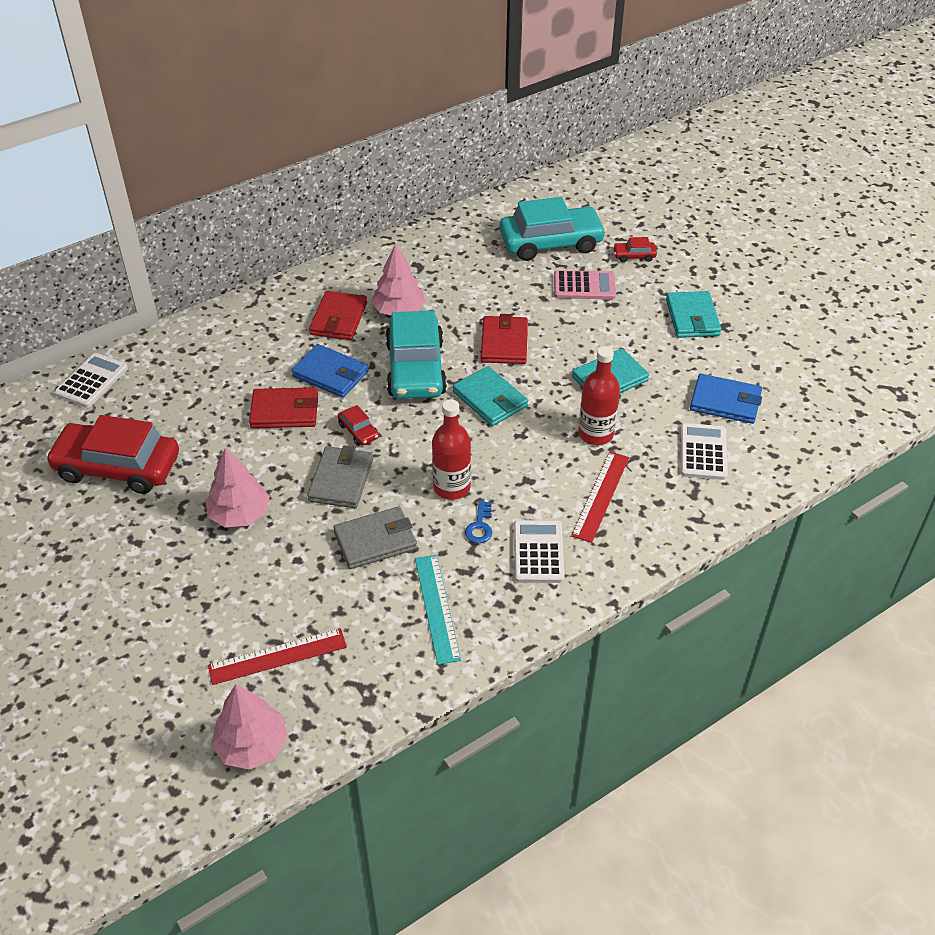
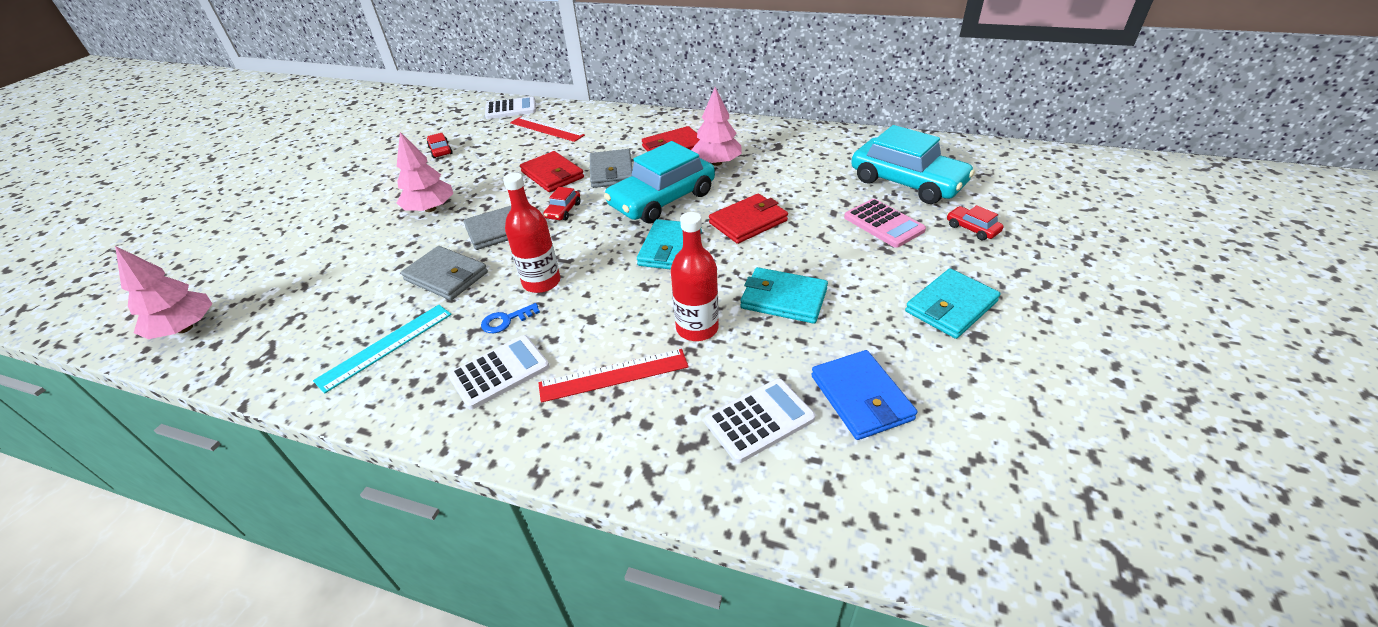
camera: 55 degrees right, 5 degrees down
(117, 467) = (440, 151): red car -> red car, size x0.42
(277, 656) = (288, 294): red ruler -> red ruler (546, 129)
(330, 374) = (611, 172): blue wallet -> grey wallet

